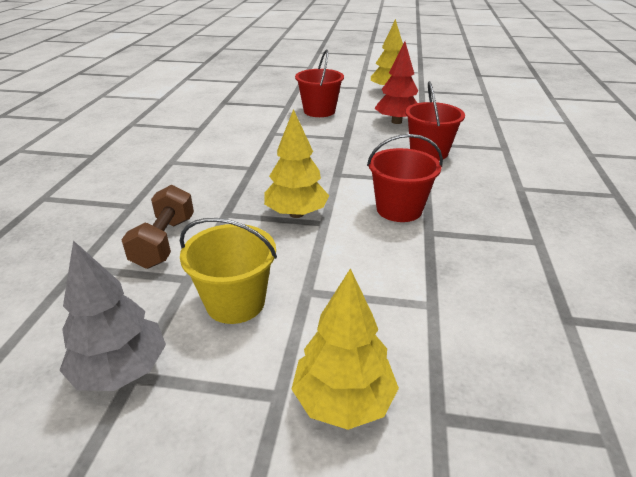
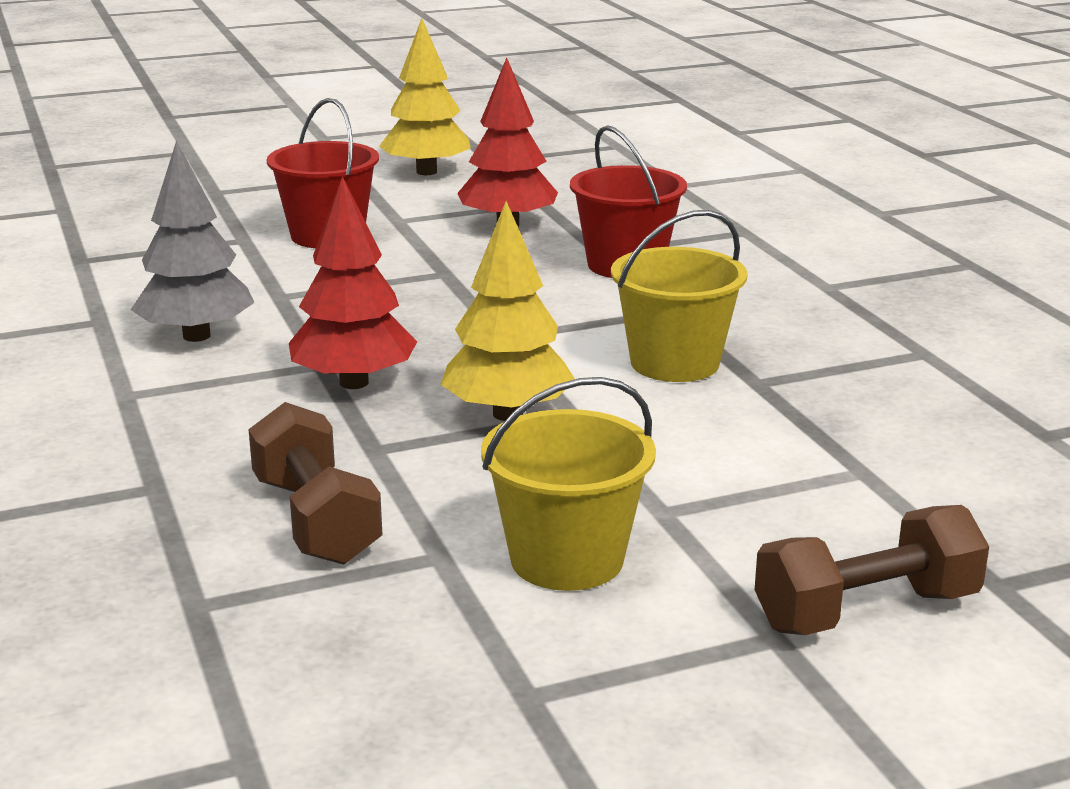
camera: 30 degrees left, 10 degrees down
(121, 370) = (498, 696): grey tree -> grey tree (196, 336)
(253, 180) = (353, 383): none -> red tree
(343, 400) = (866, 611): yellow tree -> brown dumbbell
(399, 209) = (674, 363): red bucket -> yellow bucket

